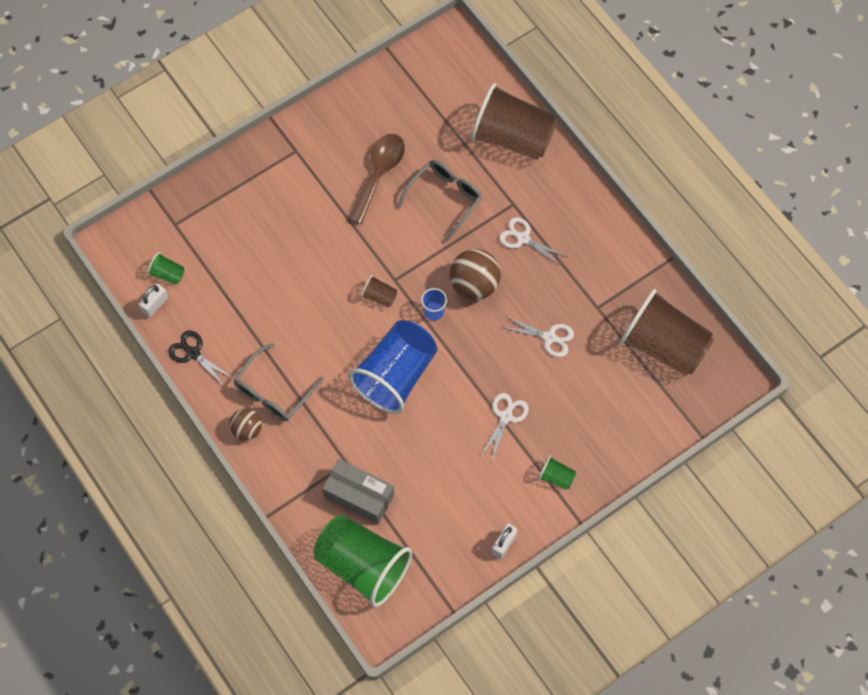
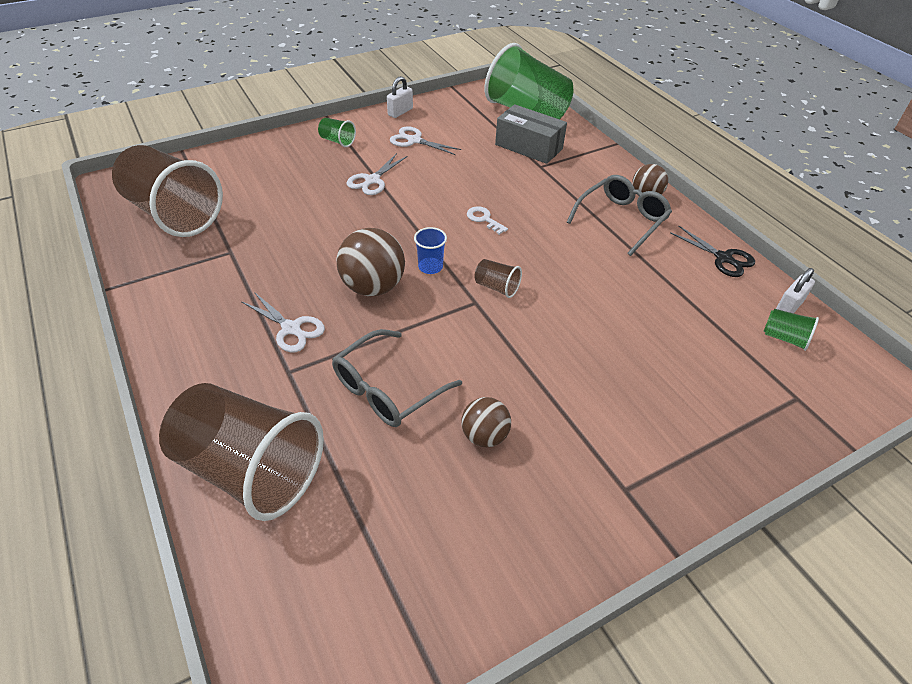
camera: 175 degrees left, 20 degrees down
(379, 174) = (484, 436): brown spoon -> brown ball
(396, 375) = (484, 219): blue cup -> white key
(549, 337) = (300, 232): white scissors -> white scissors (414, 140)

